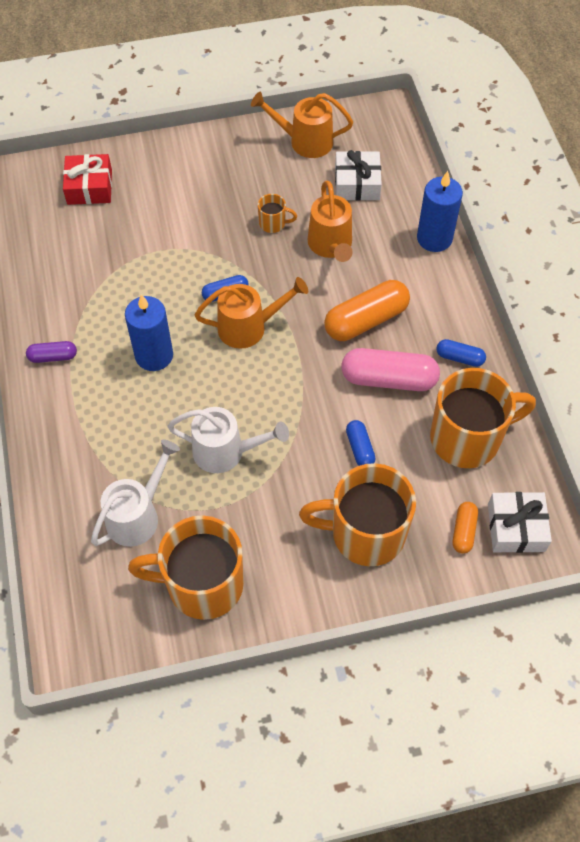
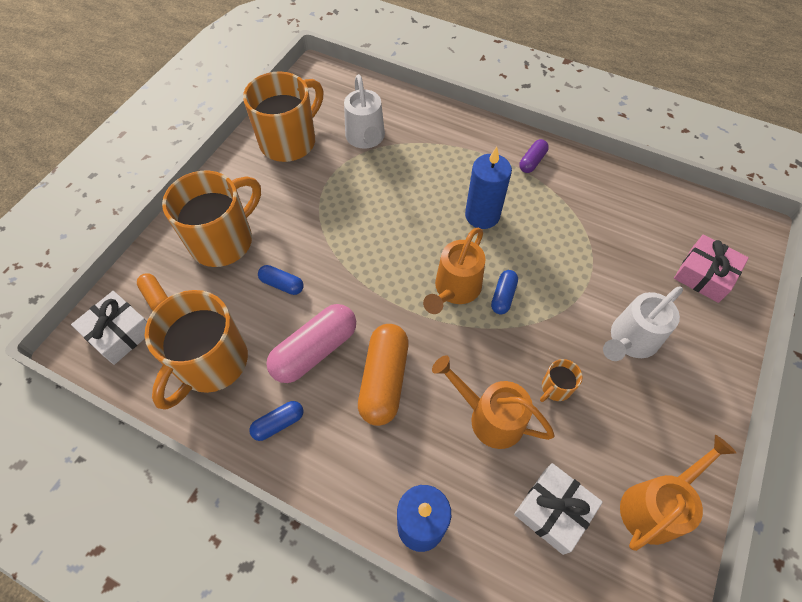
camera: 130 degrees right, 0 degrees up
(89, 187) = (704, 274): red gift -> pink gift
(226, 452) = (362, 207): white watering can -> white watering can (630, 341)

